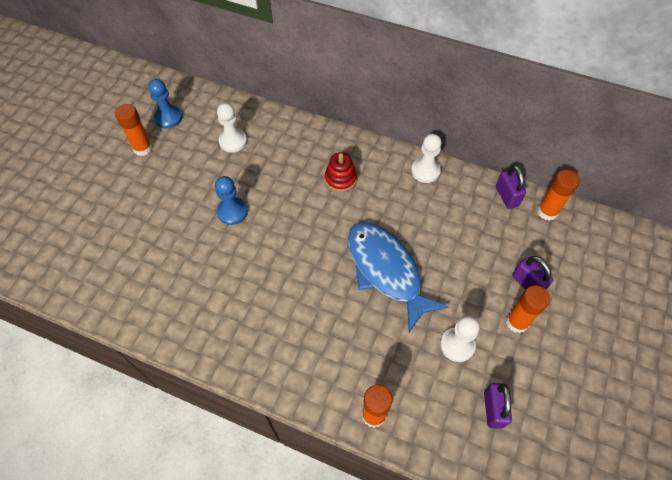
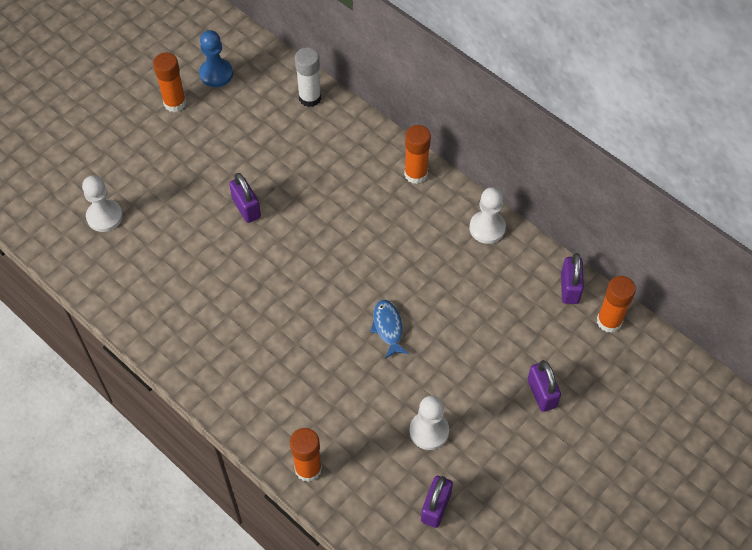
camera: 20 degrees right, 0 degrees up
(232, 212) = (246, 208): blue pawn -> purple padlock
(233, 141) = (278, 124): white pawn -> white pawn (104, 216)
(249, 115) = (310, 98): none -> white glue stick
(340, 179) = (383, 207): red stacking toy -> none
(386, 271) = (388, 327): blue fish -> blue fish, size x0.44
(517, 322) = (507, 430): orange glue stick -> orange glue stick (416, 174)

